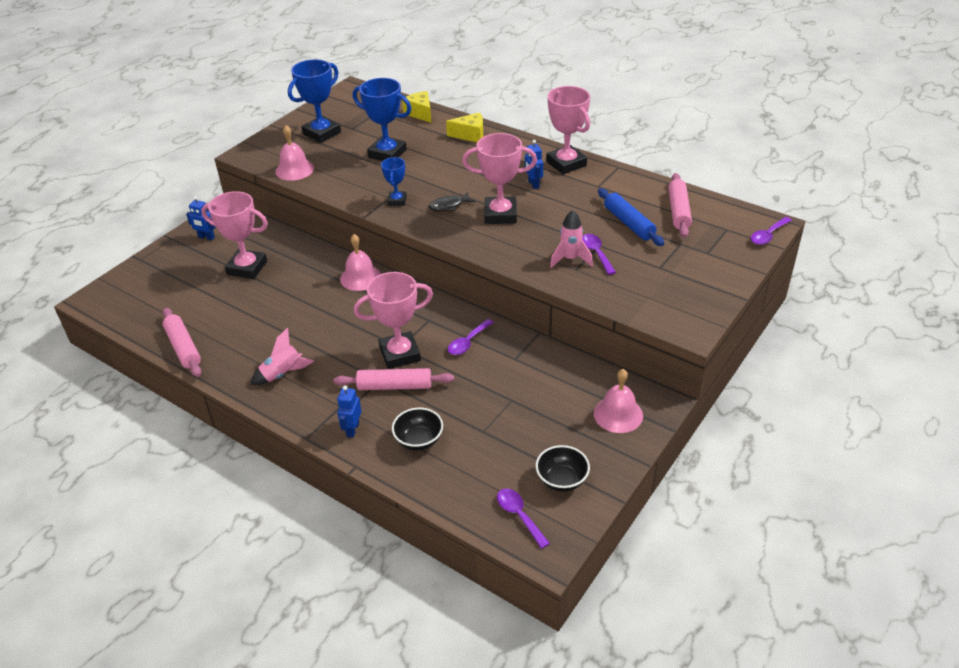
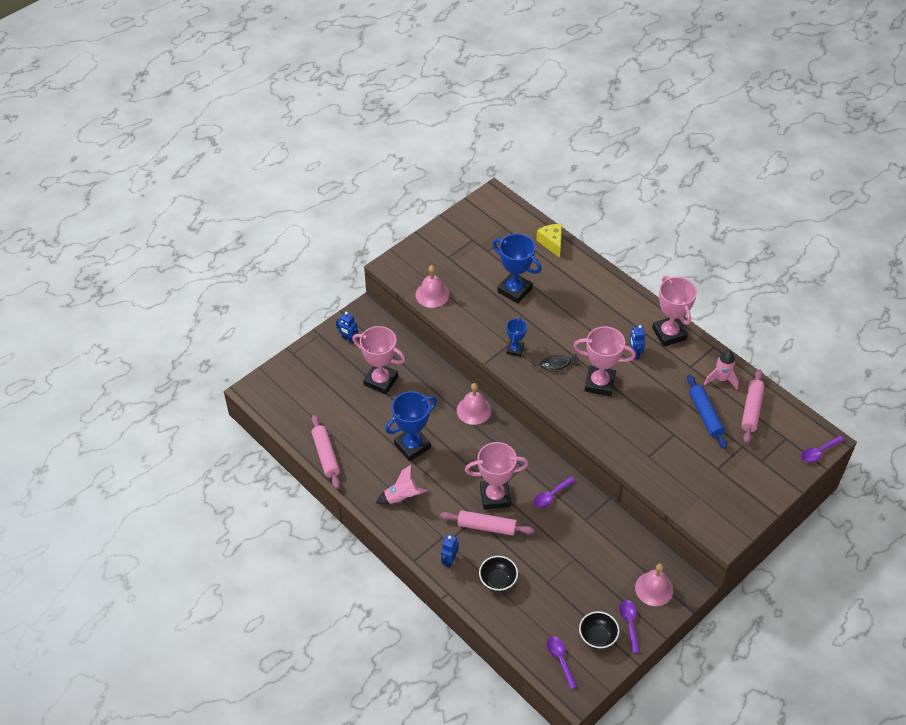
camera: 10 degrees right, 10 degrees up
(322, 133) = (460, 252): blue trophy -> blue trophy (412, 446)
(470, 135) = (591, 281): yellow cheese -> none
(570, 259) = (647, 445): pink rocket -> pink rocket (721, 379)
(596, 253) = (670, 443): purple spoon -> purple spoon (629, 623)

